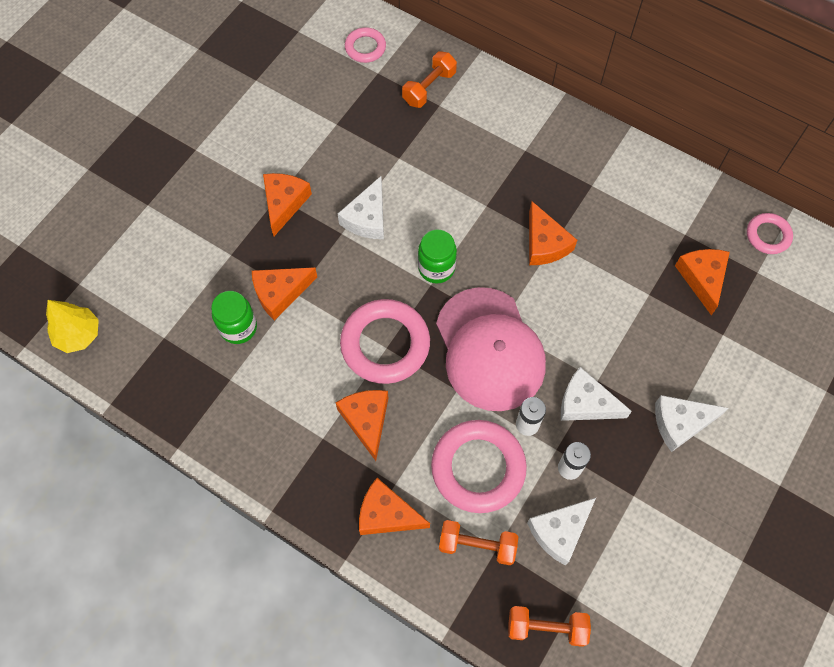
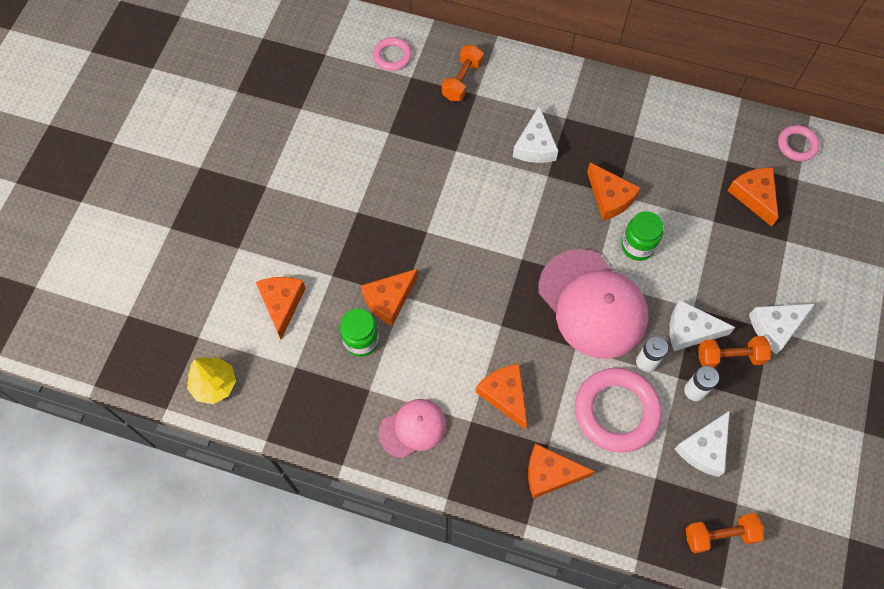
camera: 15 degrees left, 0 degrees up
(261, 430) = (413, 428): none -> pink cap
(284, 203) = (365, 216): orange cheese -> orange cheese (281, 304)
(367, 218) = (445, 212): white cheese -> white cheese (535, 145)
(385, 344) = (499, 322): pink ring -> none
(436, 268) = (522, 242): green jar -> green jar (637, 246)
(477, 545) = (637, 480): orange dumbbell -> orange dumbbell (730, 357)

